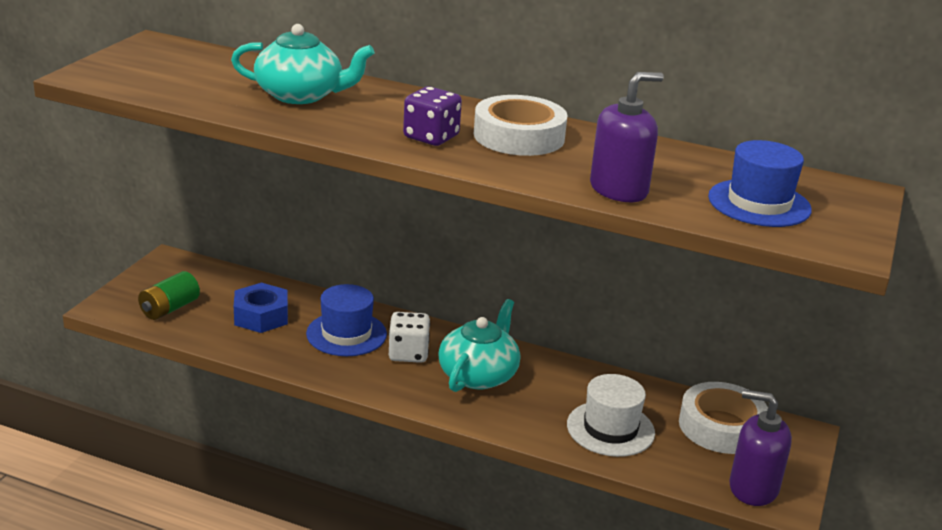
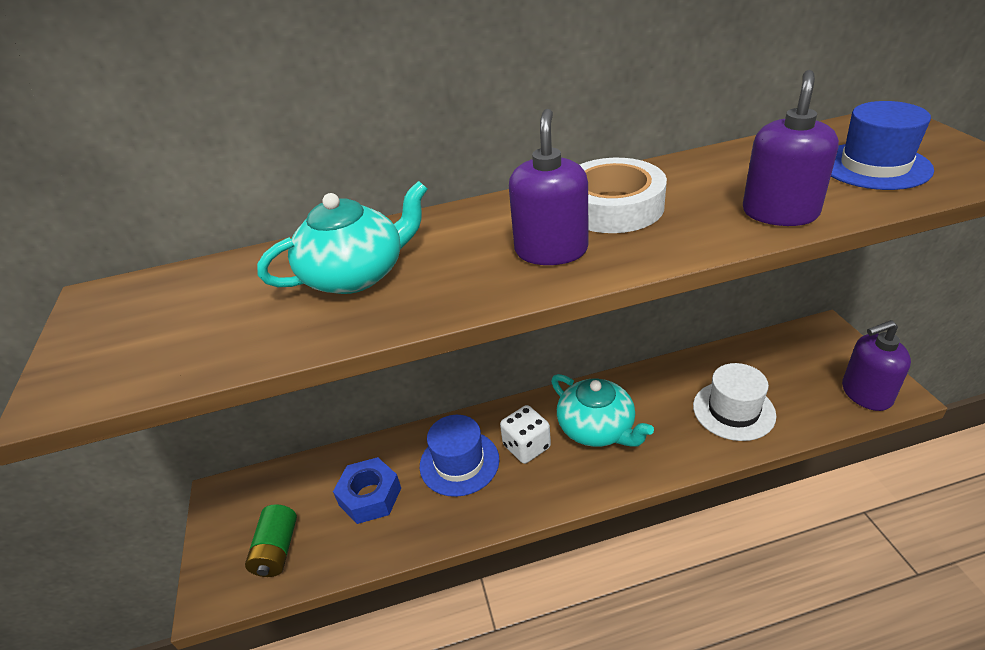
camera: 30 degrees left, 10 degrees up
(431, 137) = (551, 250): purple dice -> purple soap dispenser
(478, 375) = (597, 428): turquoise teapot -> turquoise teapot turned 150 degrees clockwise
(721, 426) = (784, 357): white tape -> none

